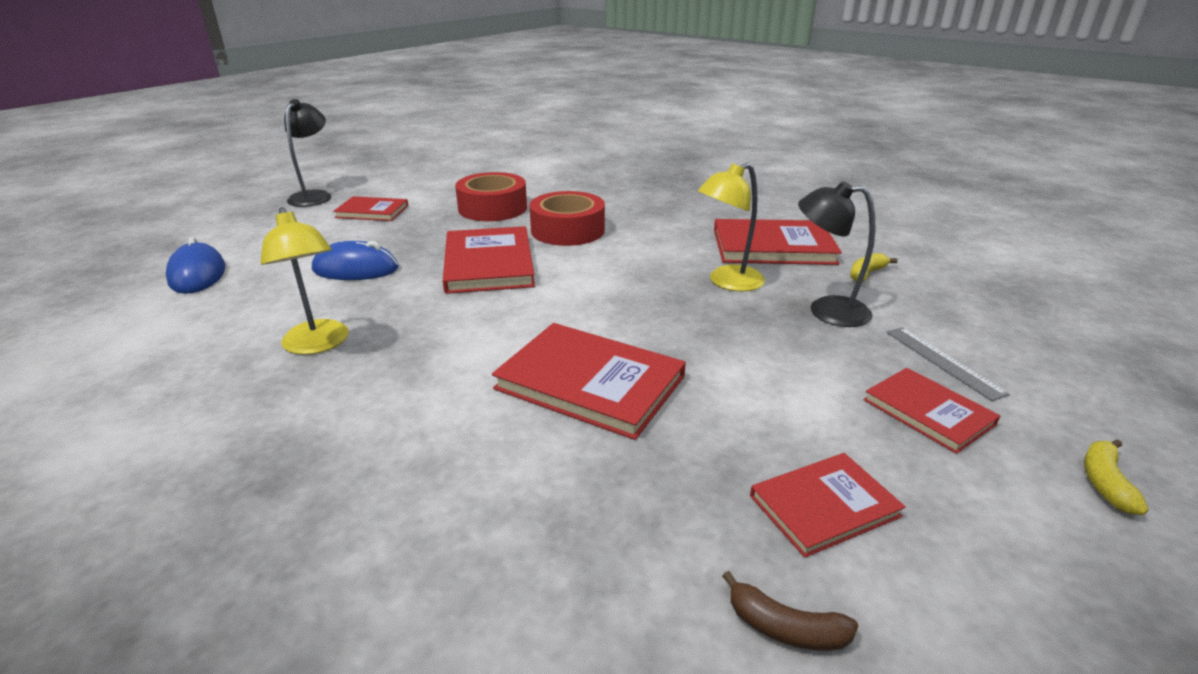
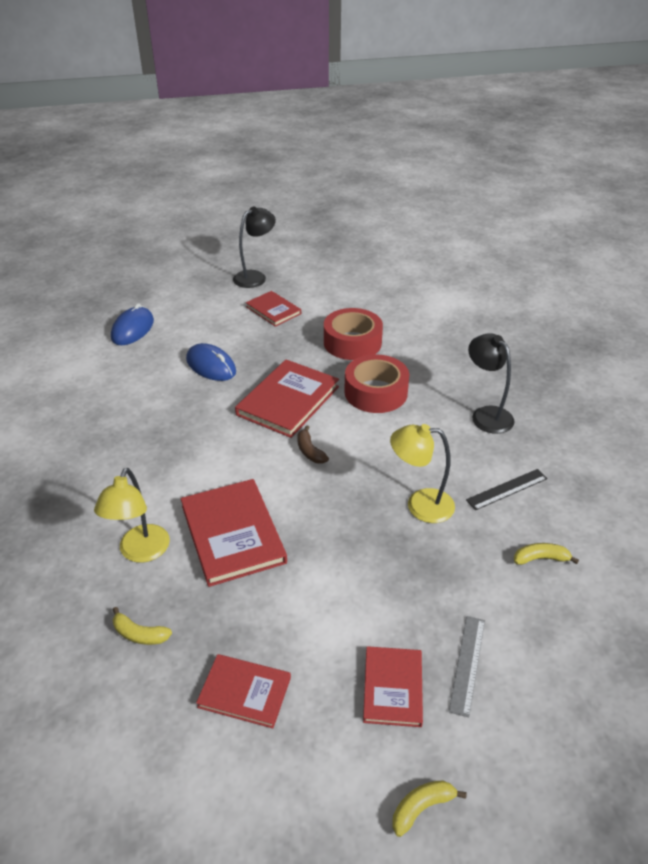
camera: 40 degrees right, 10 degrees up
(318, 345) = (137, 422): yellow lamp -> yellow lamp (141, 552)
(624, 534) = (139, 634): none -> yellow banana
(773, 246) = (507, 489): red book -> black ruler
(785, 628) = (144, 728): brown banana -> brown banana (310, 451)
(826, 310) = (453, 571): black lamp -> black lamp (486, 414)

